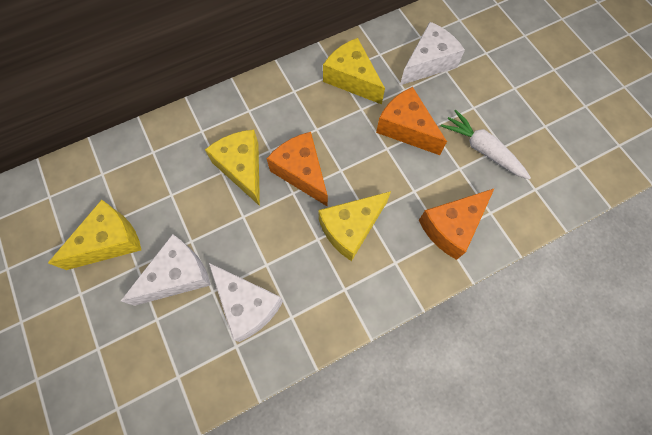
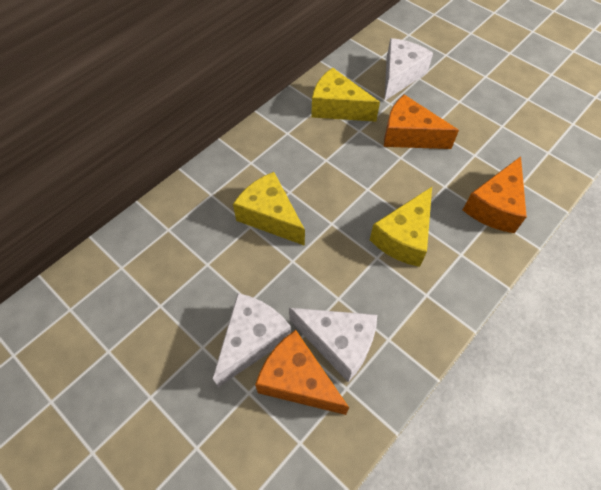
camera: 20 degrees left, 10 degrees down
(110, 241) = (161, 331): yellow cheese -> none
(301, 172) = (331, 202): orange cheese -> orange cheese (297, 380)
(482, 149) = (486, 133): white carrot -> none

